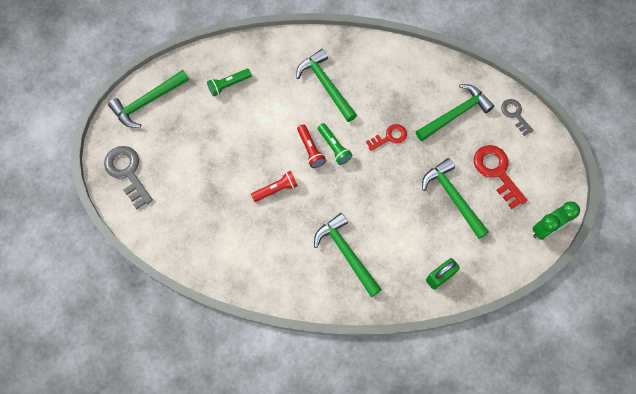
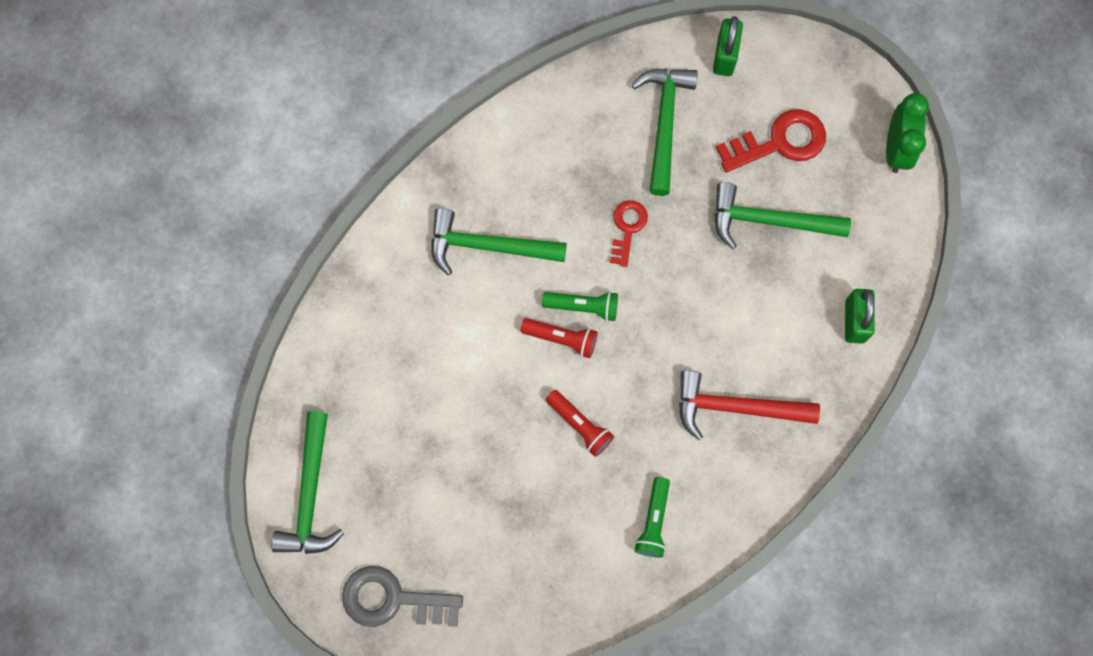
camera: 50 degrees left, 5 degrees up
(229, 85) = (378, 368): green flashlight -> green flashlight (653, 521)
(276, 189) = (580, 425): red flashlight -> red flashlight turned 120 degrees clockwise
(346, 253) = (735, 407): green hammer -> red hammer
(497, 172) = (780, 142): red key -> red key turned 150 degrees clockwise
(515, 114) = (725, 56): grey key -> green padlock

